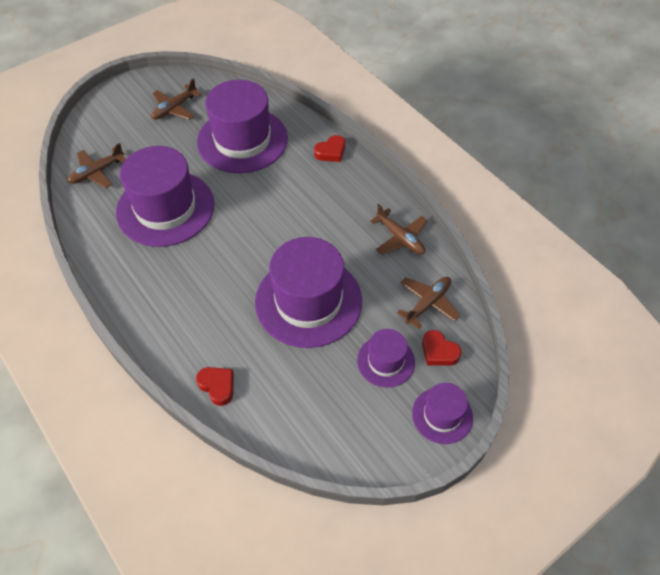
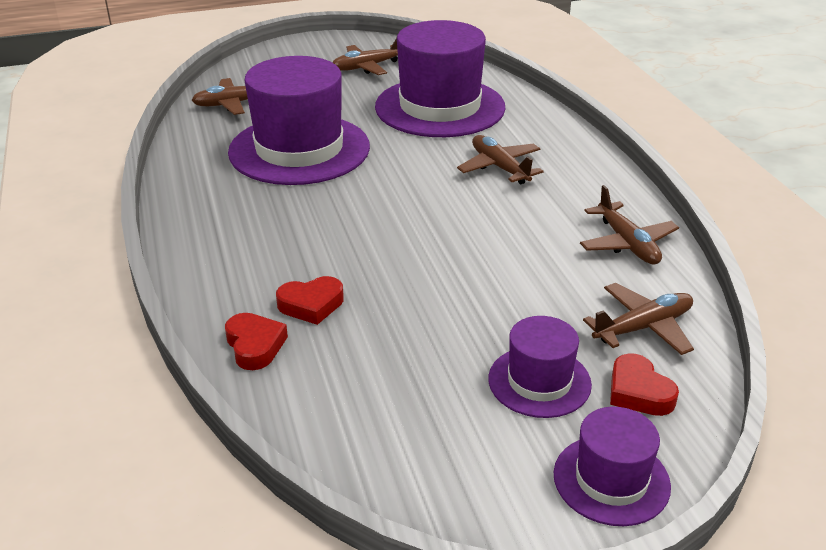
camera: 20 degrees right, 20 degrees down
(303, 190) = (499, 167): none -> brown plane
(308, 301) = (447, 282): purple hat -> none
(331, 152) = (559, 138): red heart -> red heart (311, 305)

